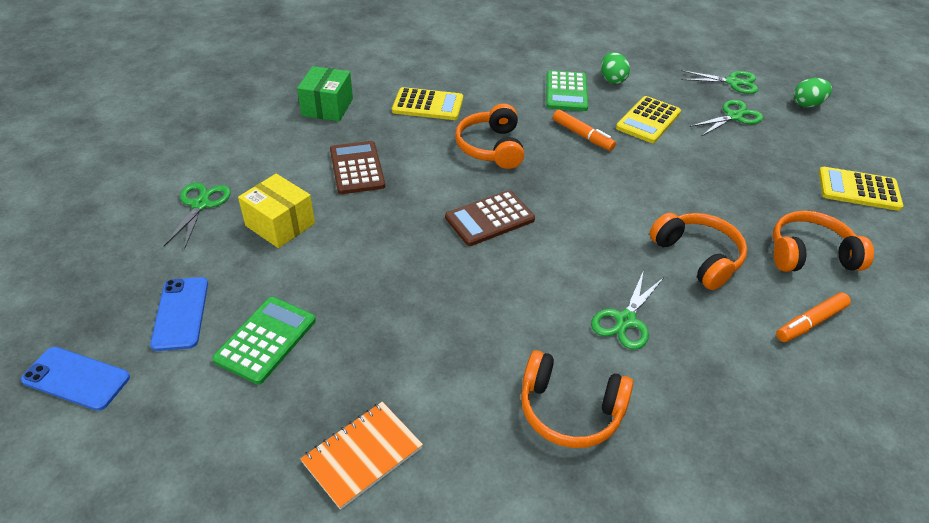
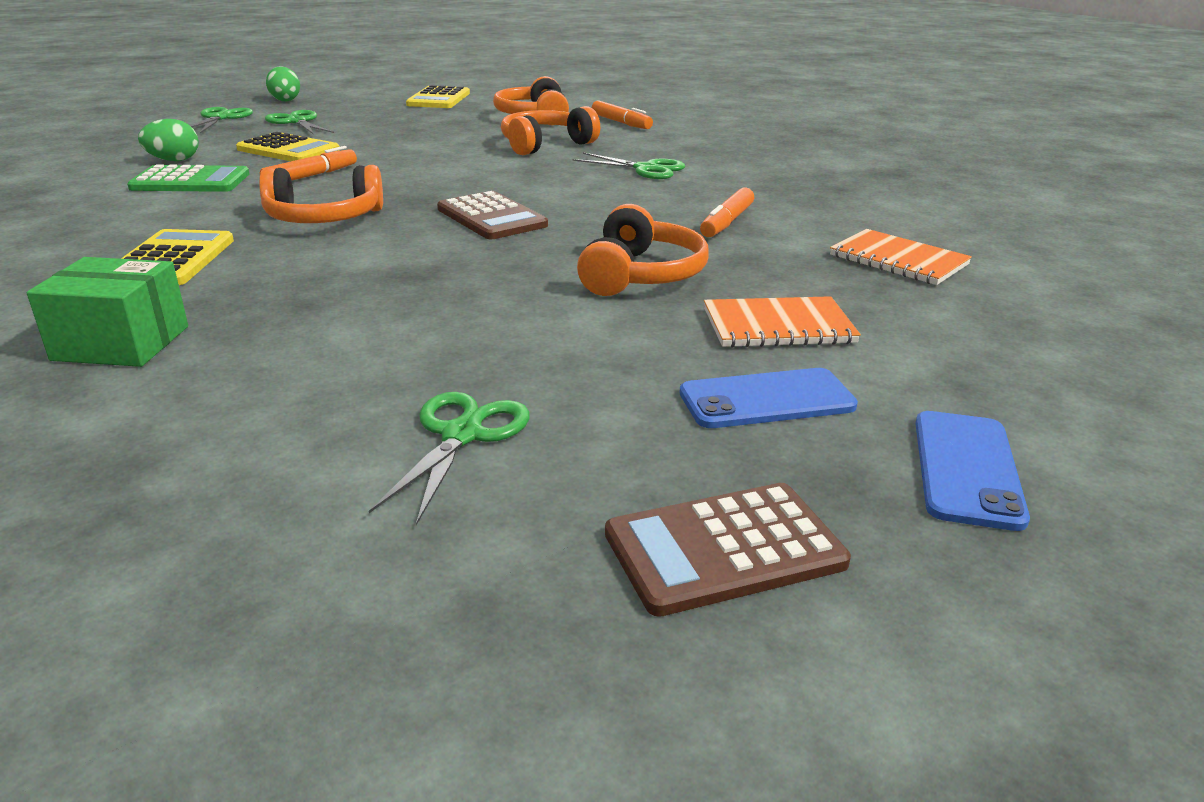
camera: 95 degrees left, 15 degrees down
(200, 204) = (462, 435): green scissors -> green scissors turned 105 degrees clockwise
(266, 340) = (778, 326): green calculator -> orange notebook
(280, 224) = (519, 346): yellow box -> none
(357, 168) = (358, 300): brown calculator -> brown calculator (724, 549)
(469, 353) = (726, 222): none -> orange marker
(570, 410) = (771, 188): orange headphones -> orange headphones (640, 275)

